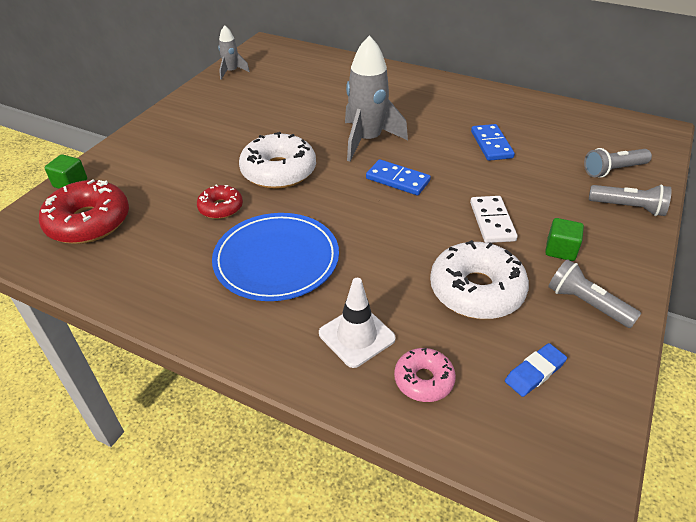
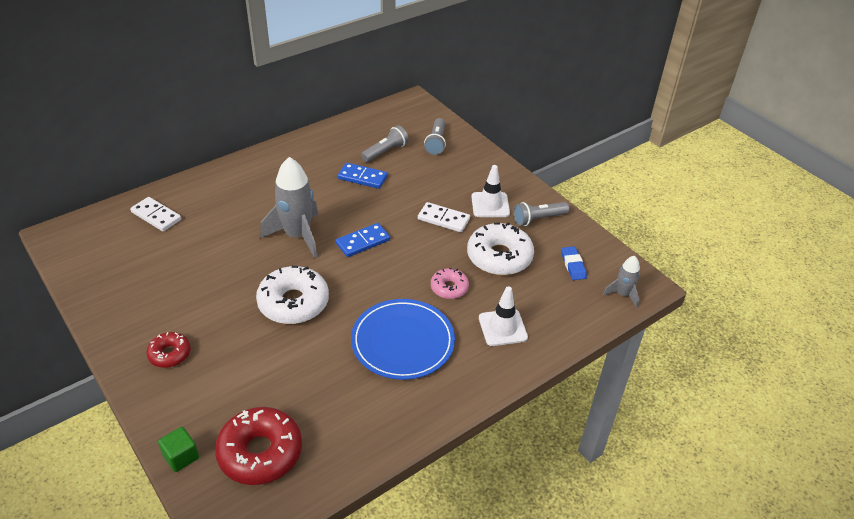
camera: 65 degrees left, 0 degrees up
(221, 208) = (313, 355): red donut -> red donut (170, 354)
(231, 72) = (87, 278): grey rocket -> grey rocket (622, 294)
(323, 69) = (156, 216): none -> white domino
(423, 380) = (553, 312): pink donut -> pink donut (449, 288)
(560, 250) = (490, 205): green cube -> white traffic cone
(628, 207) = (474, 158): grey flashlight -> grey flashlight (385, 151)

